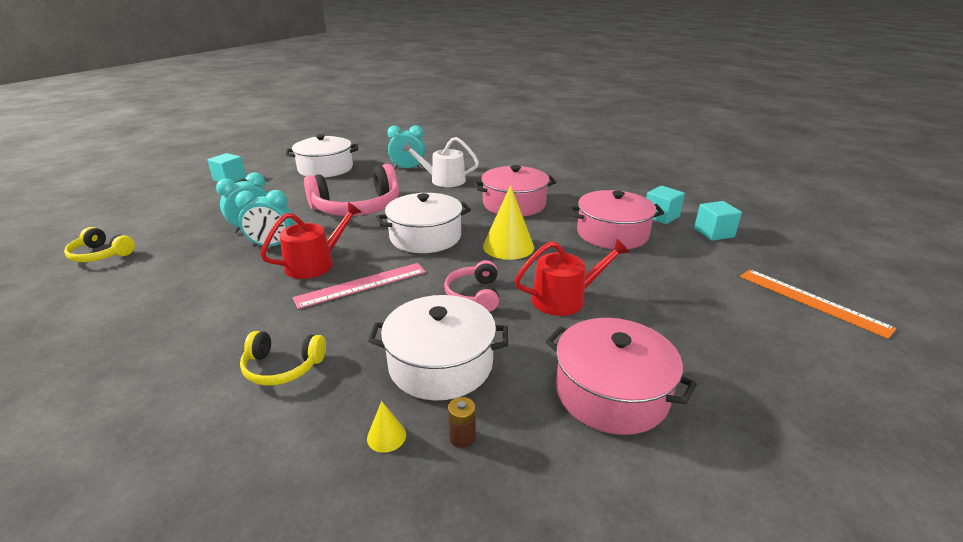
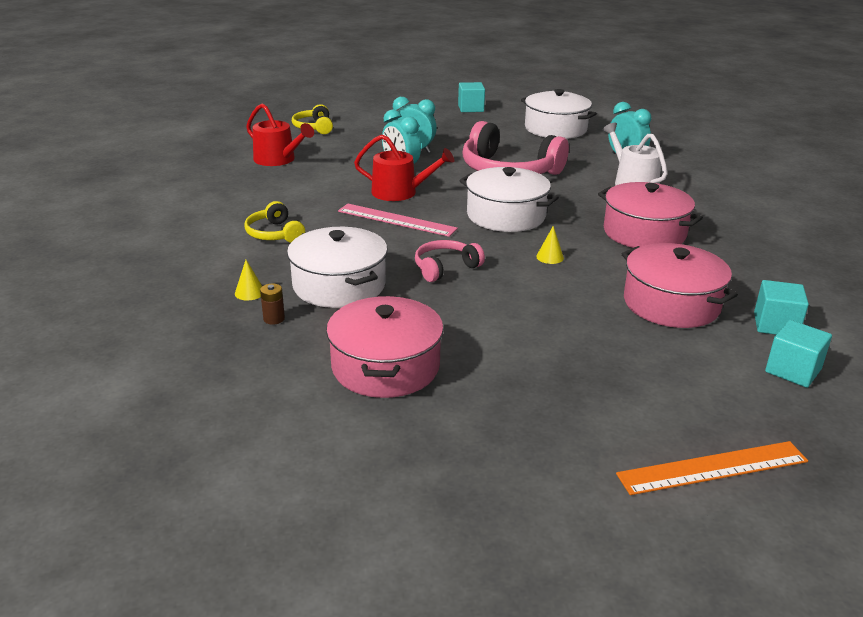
camera: 55 degrees right, 0 degrees up
(508, 246) = (550, 257): yellow cone -> yellow cone, size x0.46
(564, 299) = (497, 310): red watering can -> red watering can (278, 160)
(811, 301) = (712, 468): orange ruler -> orange ruler turned 60 degrees clockwise

